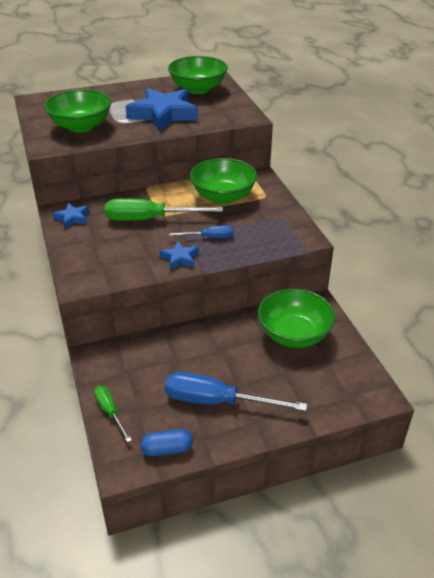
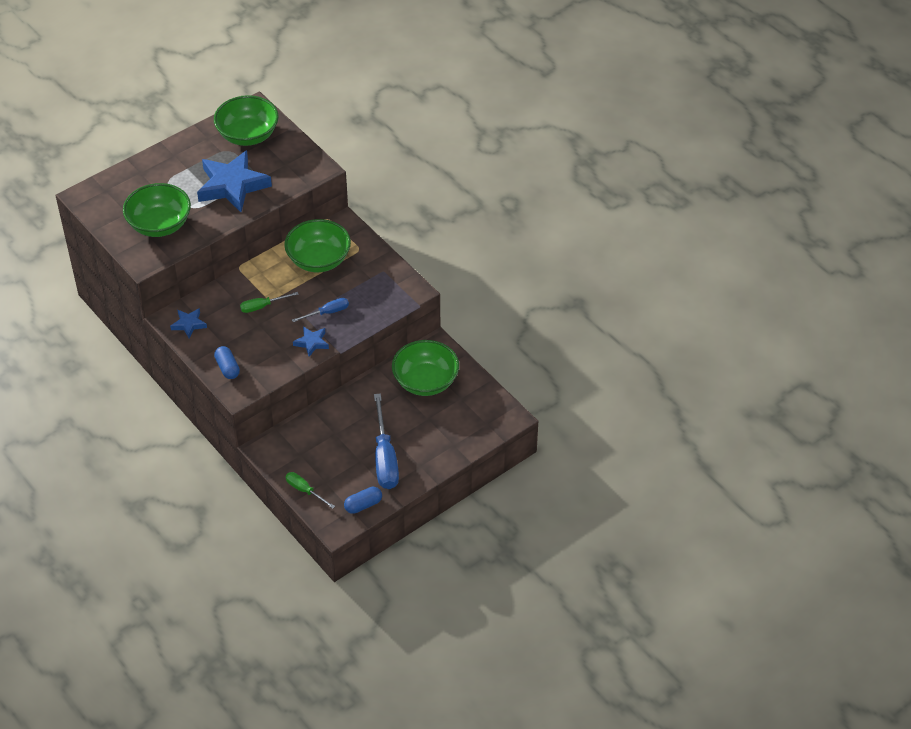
camera: 20 degrees left, 10 degrees up
(83, 260) = (227, 368): none -> blue capsule
(149, 219) = (262, 306): green screwdriver -> green screwdriver, size x0.53
(217, 401) = (385, 458): blue screwdriver -> blue screwdriver turned 90 degrees counterclockwise

